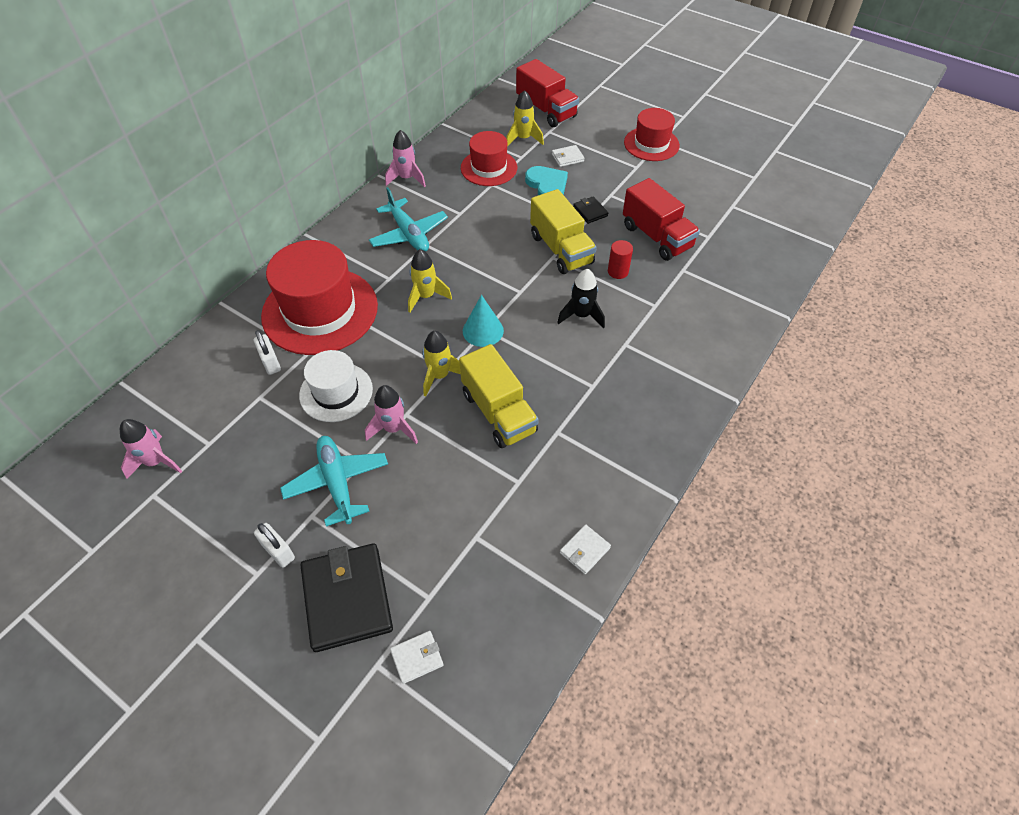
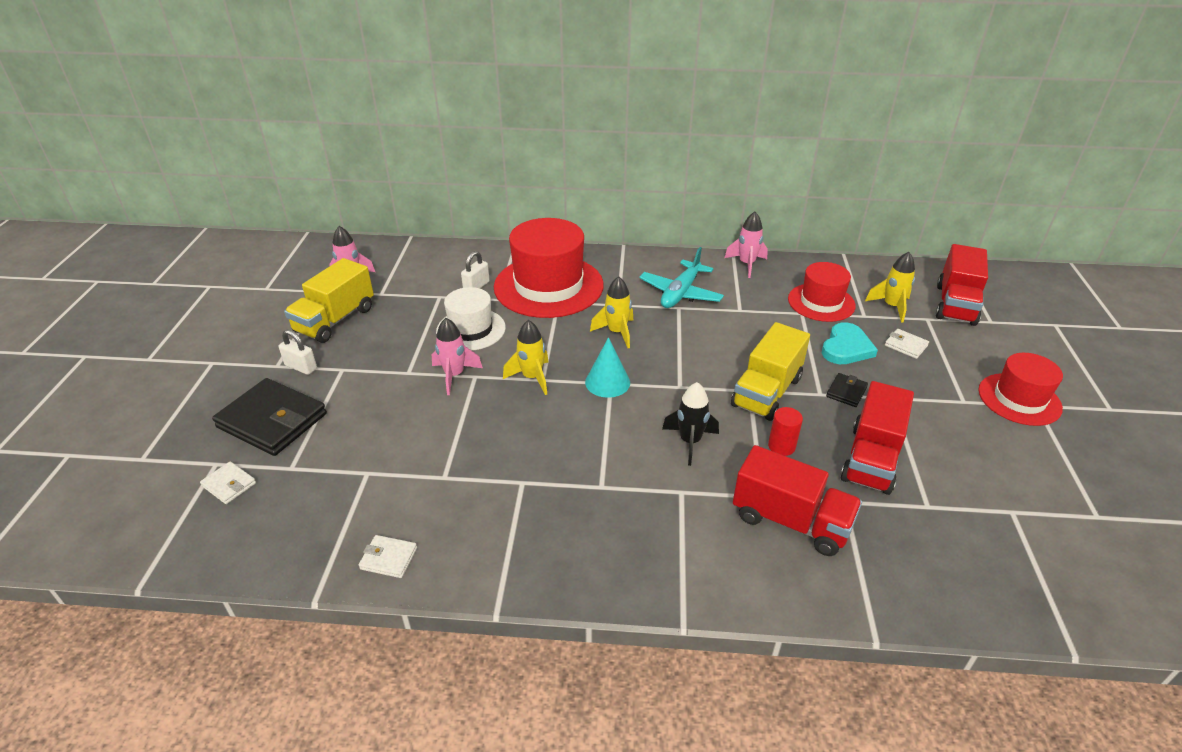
camera: 60 degrees right, 15 degrees down
(278, 551) = (301, 367): white padlock -> white padlock turned 75 degrees counterclockwise
(337, 483) = (380, 369): turquoise plane -> none
(347, 598) = (272, 421): black wallet -> black wallet turned 75 degrees clockwise
(498, 412) = (517, 431): yellow truck -> yellow truck (335, 320)
(683, 303) = (790, 521): none -> red truck

